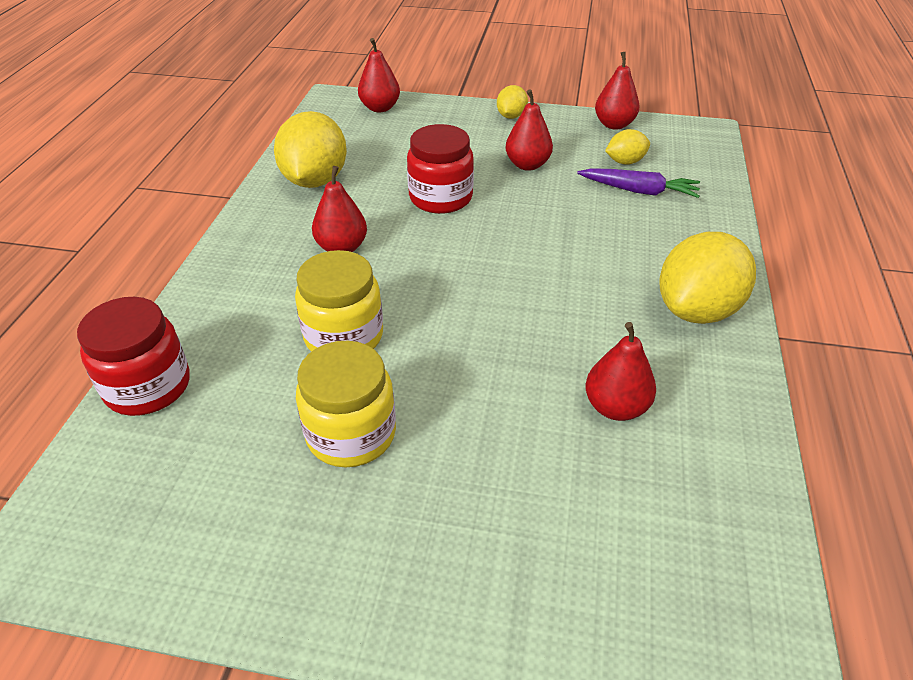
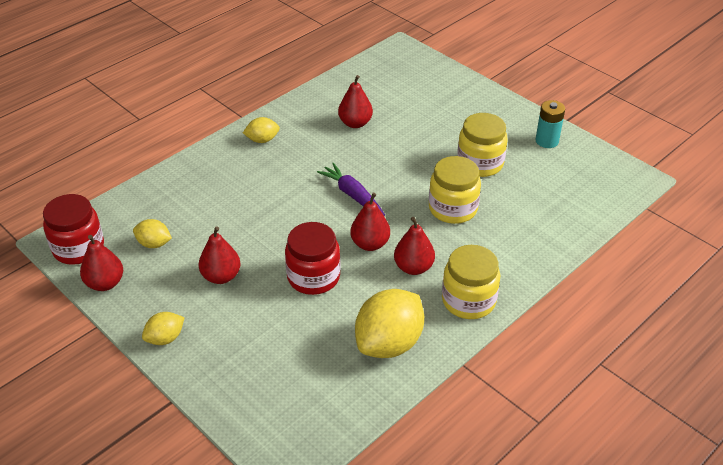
camera: 145 degrees left, 0 degrees up
(148, 386) = (571, 228): red jar -> red jar (78, 248)
(249, 559) = (547, 141): none -> turquoise battery
(255, 242) = (468, 300): none -> yellow jar
(380, 108) = (260, 418): red pear -> red pear (370, 244)
(639, 191) = (182, 217): purple carrot -> purple carrot (352, 195)
(697, 310) = (262, 140): yellow lemon -> yellow lemon, size x0.51

